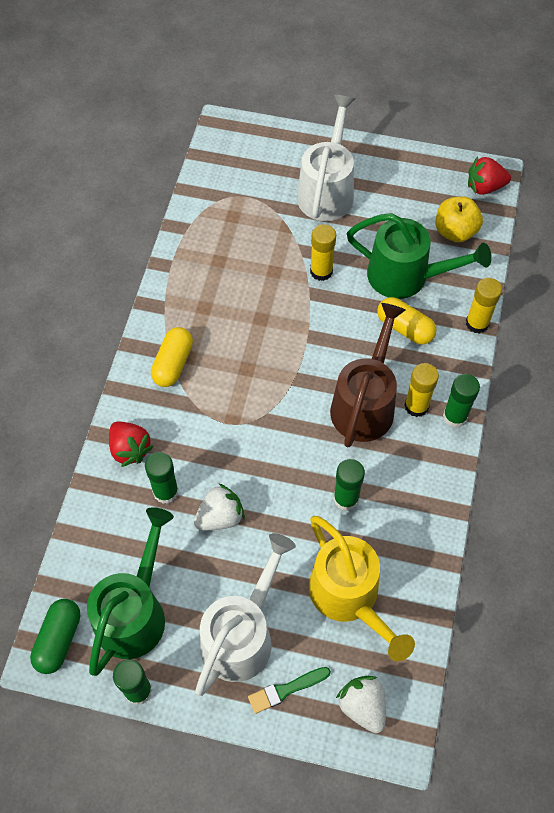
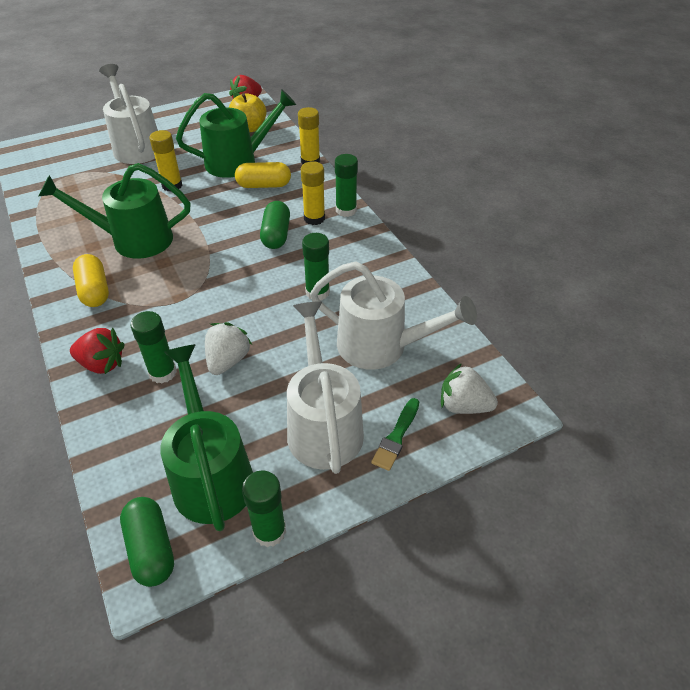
camera: 40 degrees left, 15 degrees down
(240, 323) = (133, 240): none -> green watering can
(350, 597) = (382, 346): yellow watering can -> white watering can
(365, 403) = (276, 235): brown watering can -> green capsule

